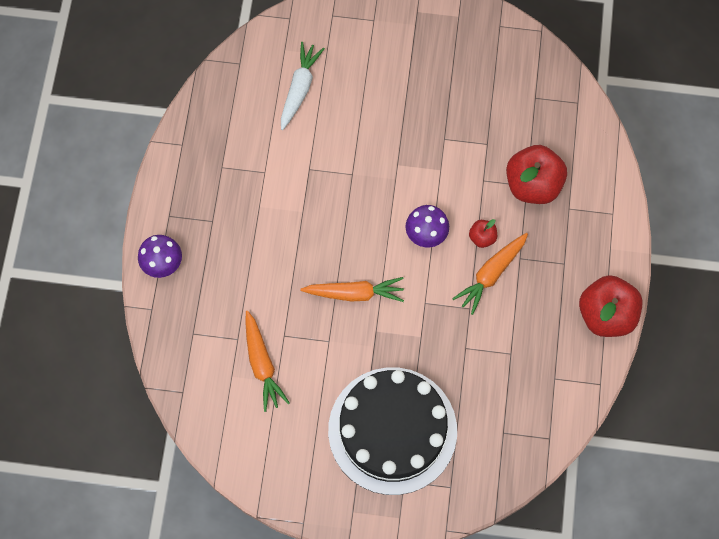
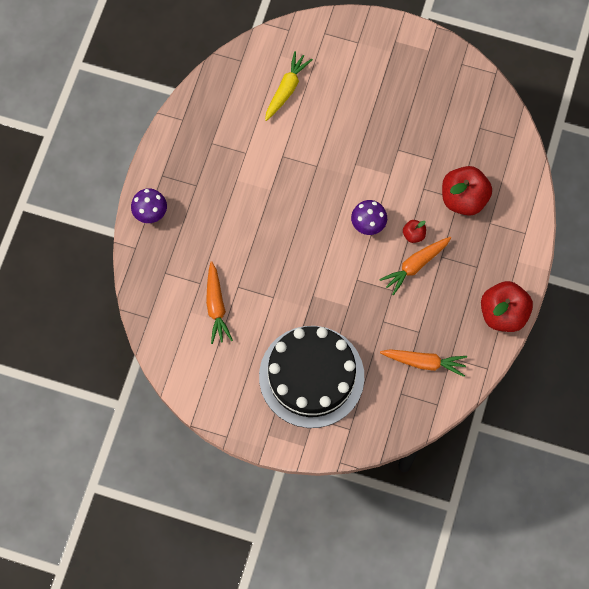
camera: 10 degrees right, 0 degrees up
(299, 88) = (286, 89): white carrot -> yellow carrot
(355, 293) = (301, 262): orange carrot -> orange carrot (424, 362)

